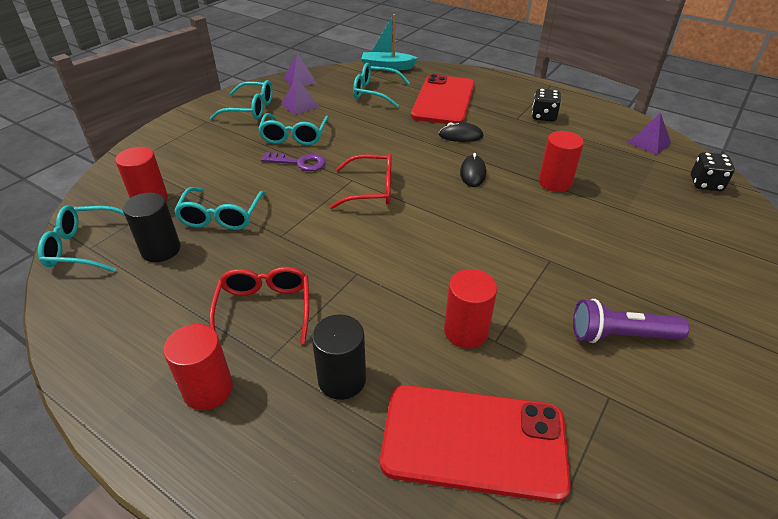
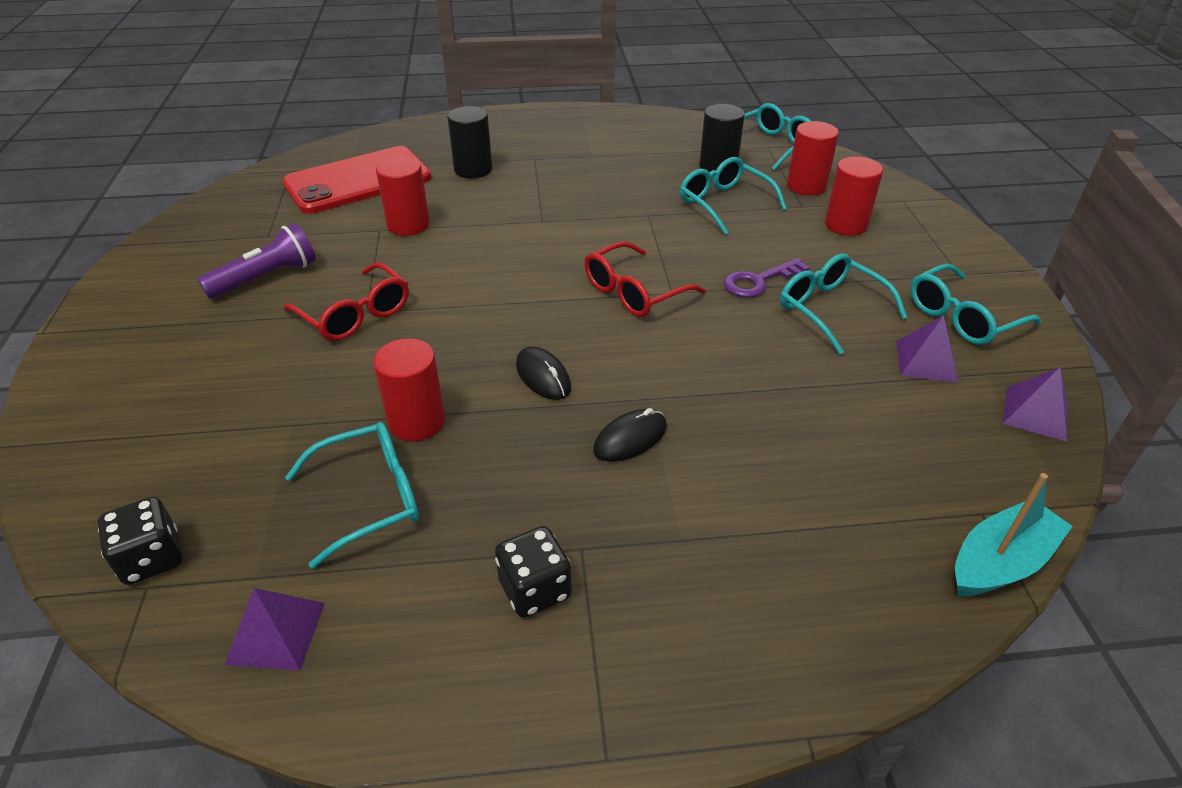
camera: 140 degrees right, 0 degrees up
(208, 389) = (549, 136): red cylinder -> red cylinder (846, 225)
(264, 309) = (577, 174): red glasses -> red glasses (355, 314)
(375, 92) = (888, 461): turquoise glasses -> turquoise glasses (369, 498)
(444, 100) = (757, 516): red phone -> none

